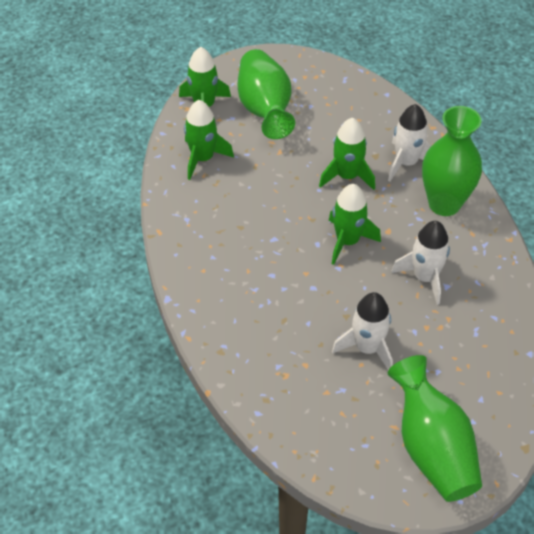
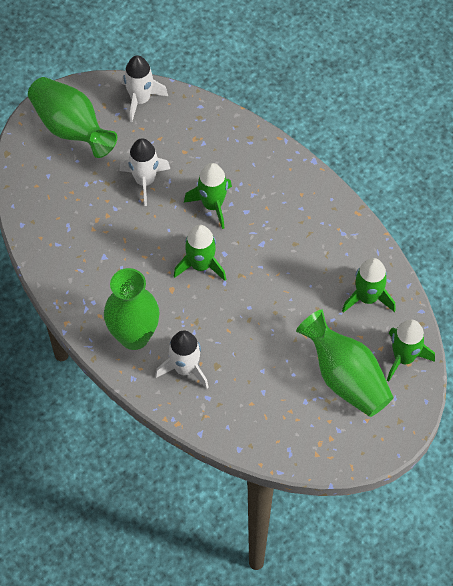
camera: 155 degrees right, 10 degrees up
(347, 176) = (231, 331): green rocket -> green rocket (212, 205)
(425, 277) = (124, 257): white rocket -> white rocket (140, 100)

